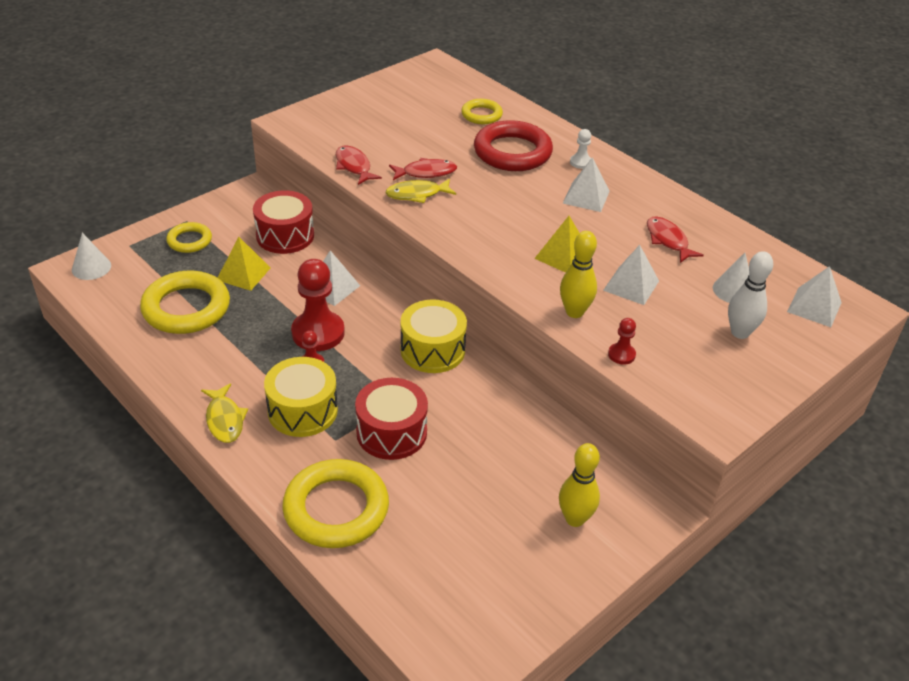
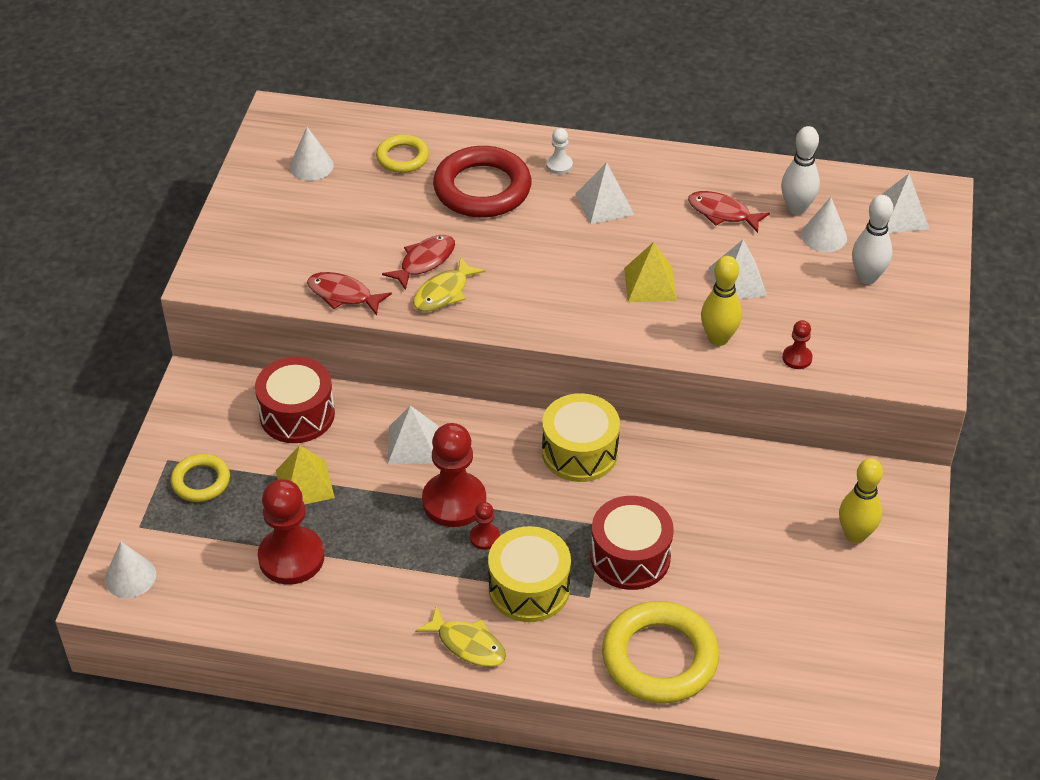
camera: 35 degrees left, 5 degrees up
(186, 308) = (291, 557): yellow ring -> red pawn
(420, 95) = (311, 166): none -> white cone
(730, 264) = (796, 208): none -> white bowling pin

